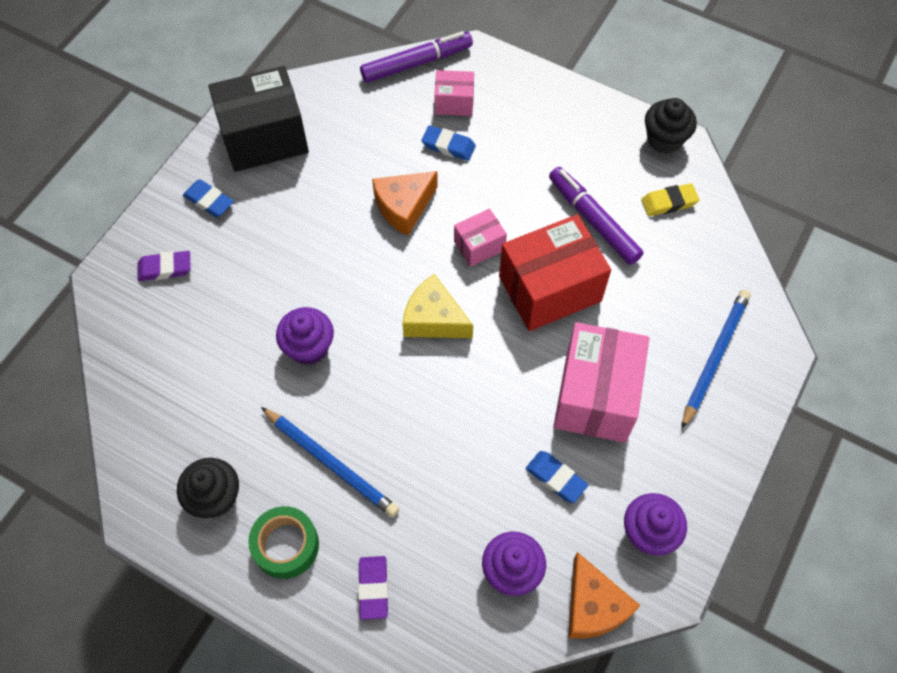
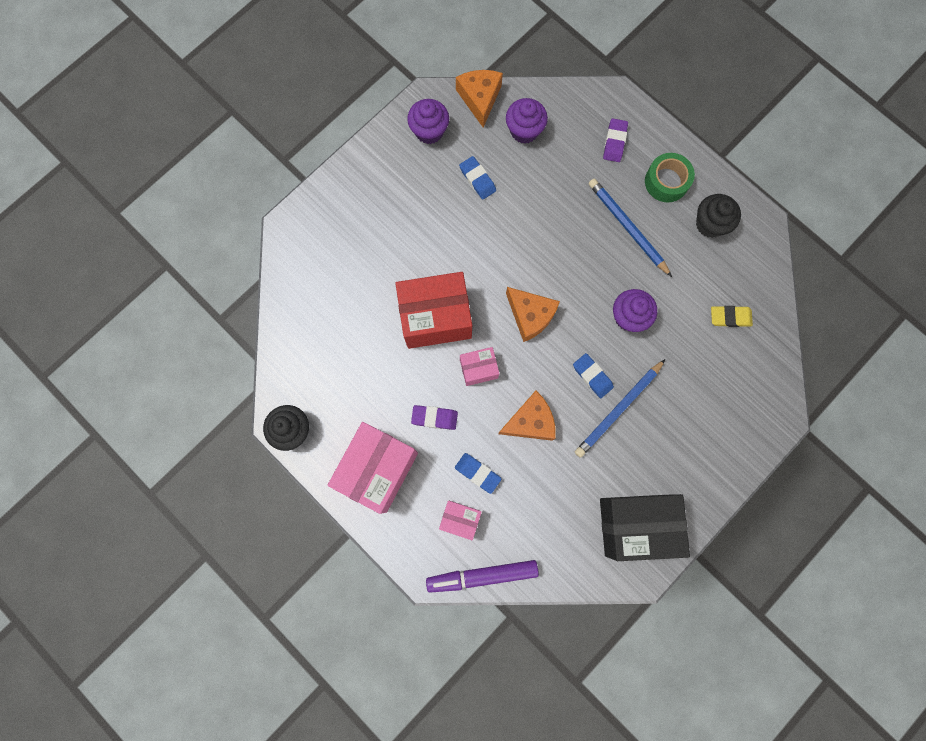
camera: 165 degrees left, 15 degrees up
(165, 268) = (732, 414): purple eraser -> purple eraser (434, 418)
(209, 201) = (691, 470): blue eraser -> blue eraser (592, 376)
(434, 319) = (530, 316): yellow cheese -> orange cheese
(593, 220) = (381, 368): purple marker -> none
(595, 396) = (431, 227): pink box -> pink box (378, 469)
(669, 202) = (314, 368): yellow eraser -> yellow eraser (730, 317)
(714, 357) = (335, 233): blue pencil -> blue pencil (618, 409)

